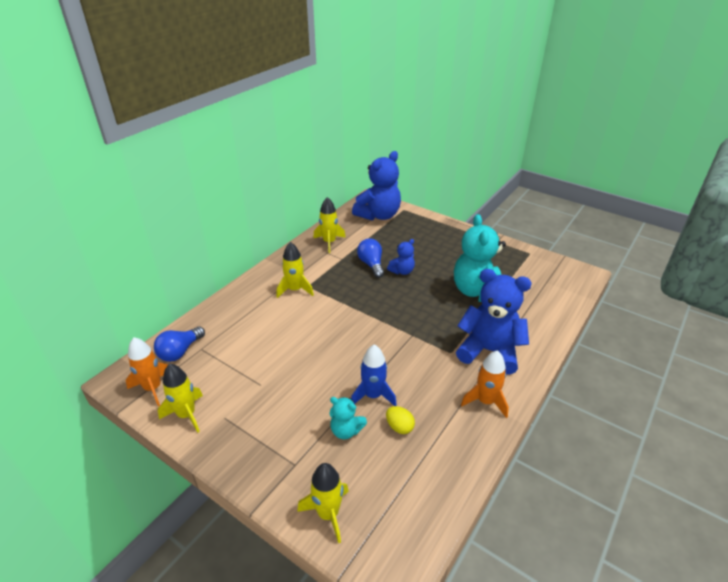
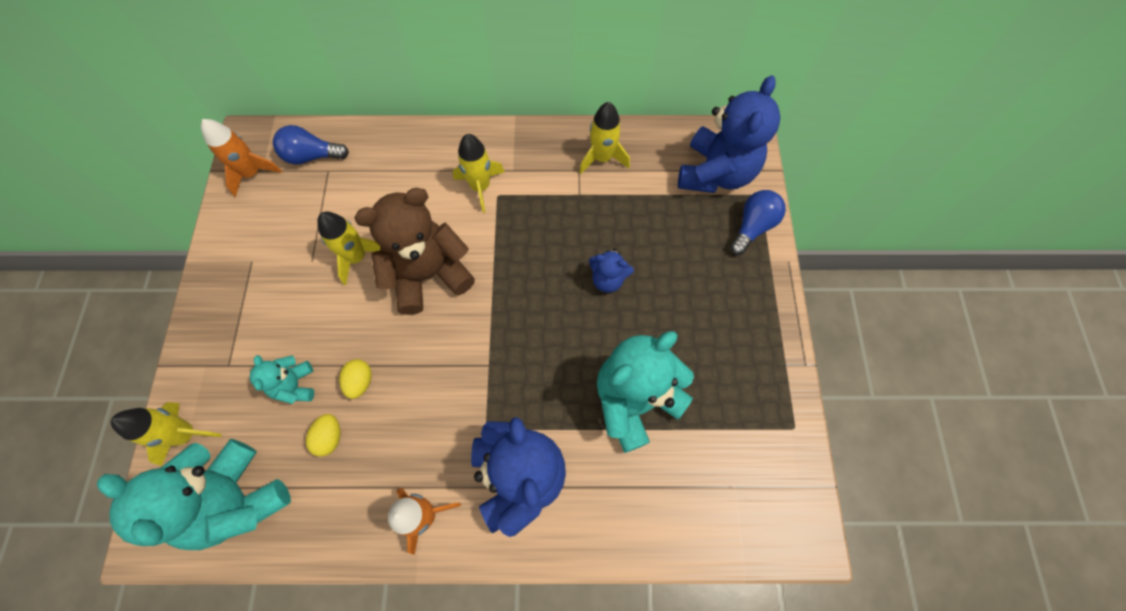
camera: 55 degrees right, 30 degrees up
(186, 415) = (236, 227): yellow rocket -> yellow rocket (357, 257)
(329, 334) = (428, 274): none -> brown teddy bear
(371, 264) = (594, 235): blue light bulb -> blue light bulb (752, 227)
(373, 395) = (360, 381): blue rocket -> yellow egg
(378, 215) = (715, 173): blue teddy bear -> blue teddy bear turned 75 degrees counterclockwise
(405, 499) = (238, 499): none -> turquoise teddy bear

